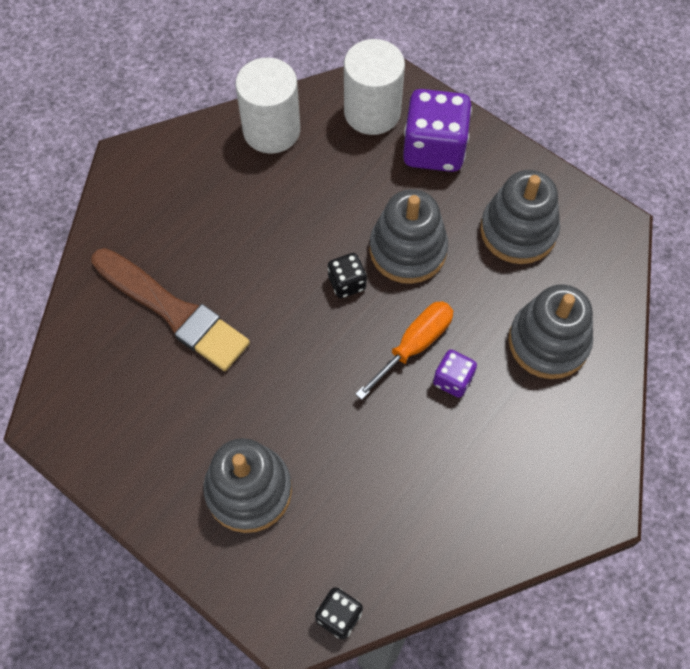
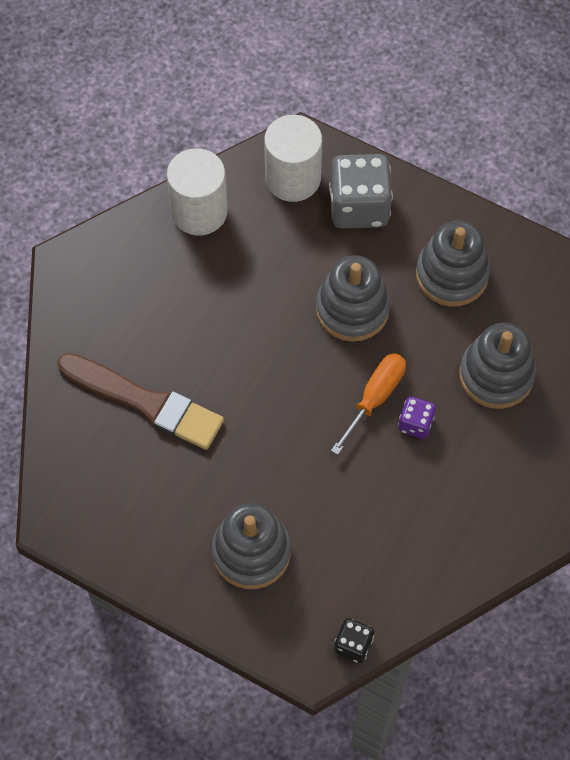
camera: 10 degrees left, 0 degrees up
(347, 283) = (301, 349): black dice -> none
(434, 149) = (359, 206): purple dice -> grey dice

